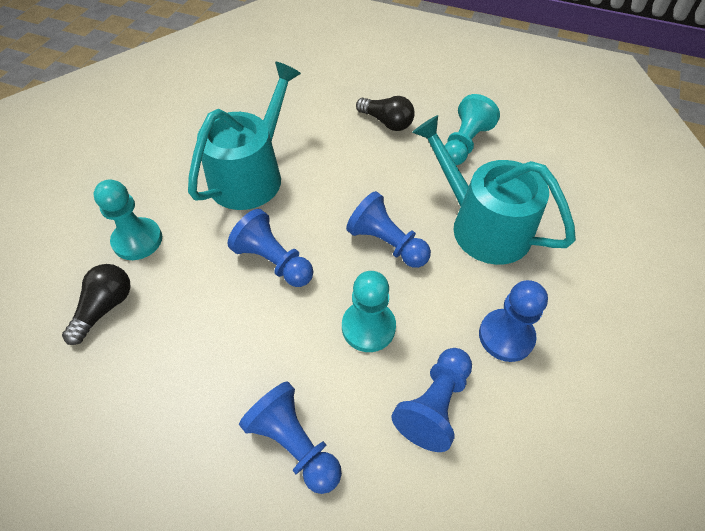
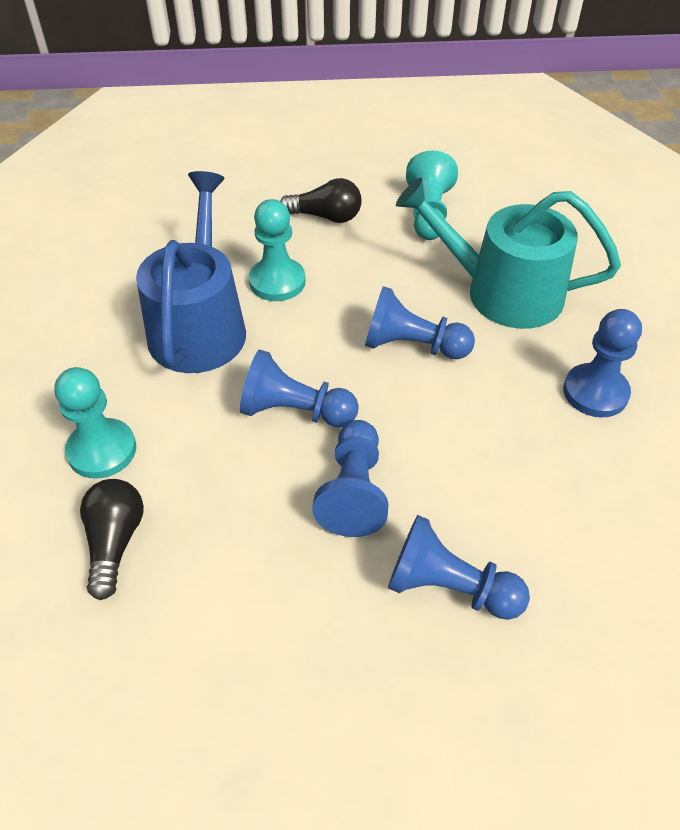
camera: 25 degrees left, 5 degrees down
(251, 175) = (199, 326): turquoise watering can -> blue watering can
(368, 327) = (450, 439): turquoise pawn -> turquoise pawn (277, 282)
(434, 405) = (568, 486): blue pawn -> blue pawn (353, 491)

